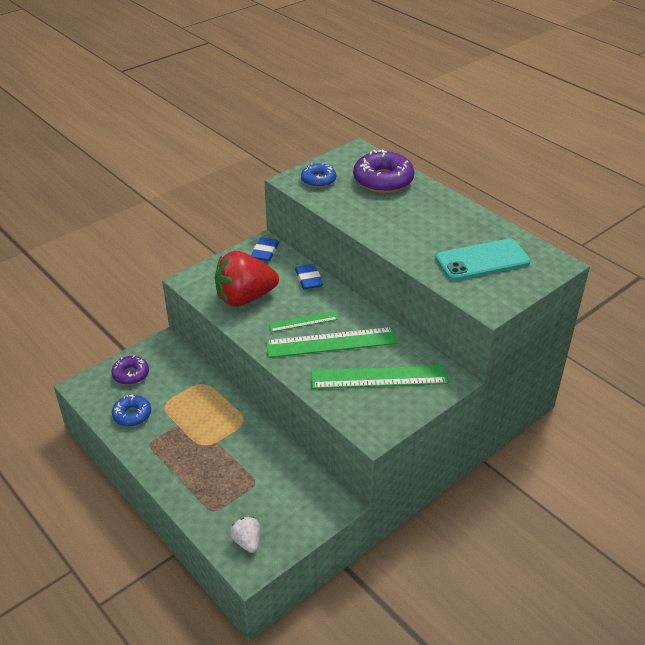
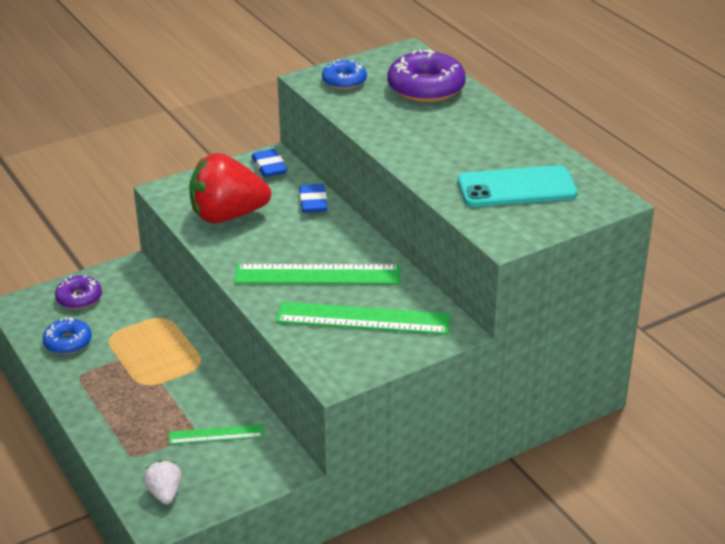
camera: 10 degrees right, 5 degrees down
(265, 252) = (269, 167): blue eraser -> blue eraser turned 45 degrees counterclockwise
(303, 322) = (290, 248): green ruler -> green ruler (216, 435)

